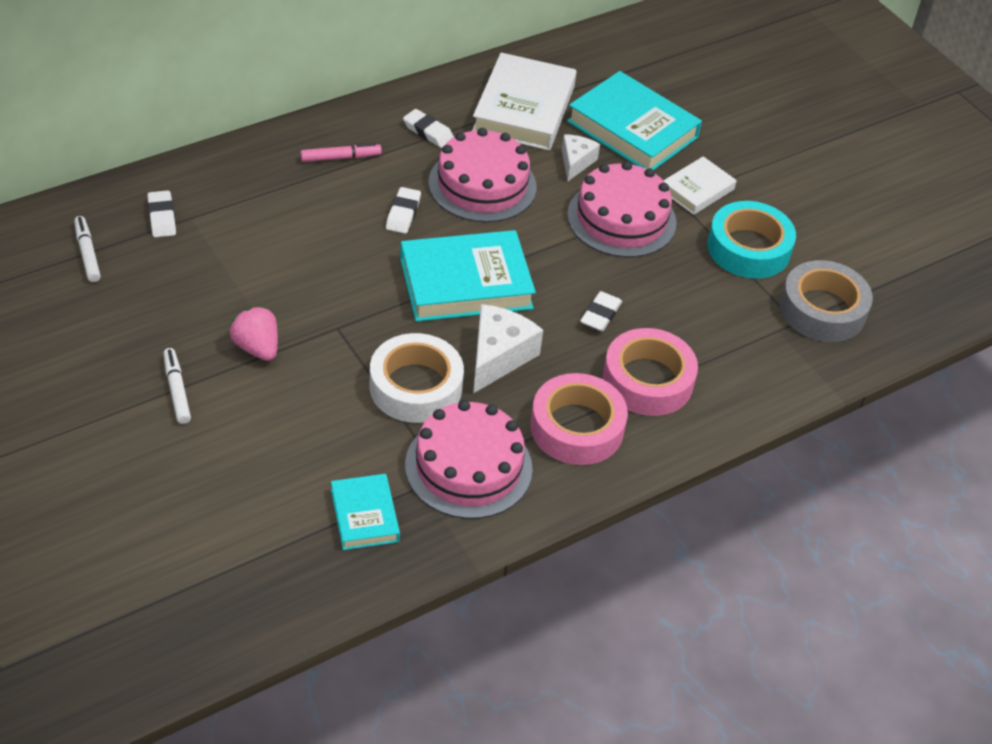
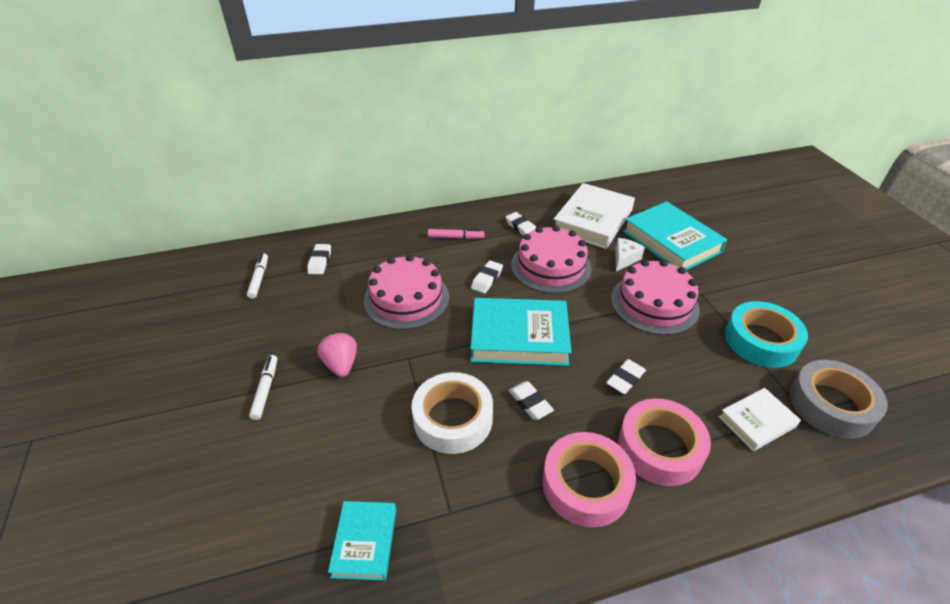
camera: 20 degrees right, 5 degrees down
(468, 467) = (475, 507): pink cake -> pink cake (406, 298)
(498, 356) = (530, 403): white cheese -> white eraser
(697, 190) = (719, 289): white book -> white book (757, 422)

